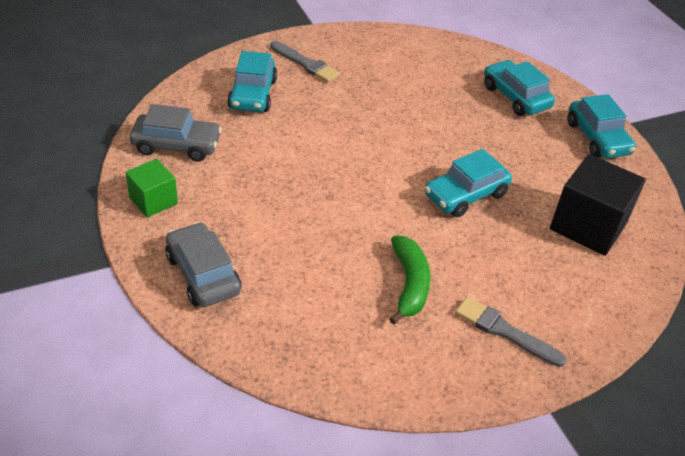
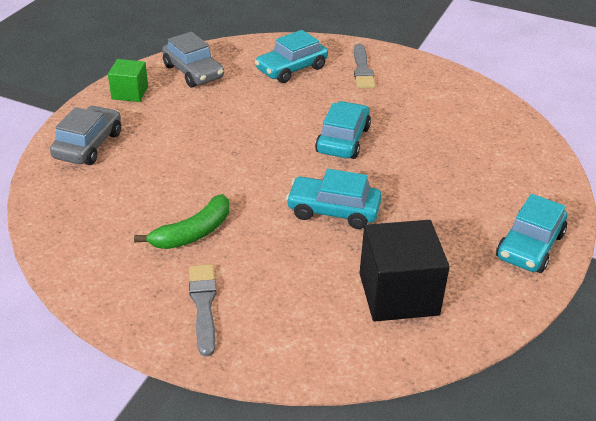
camera: 50 degrees right, 5 degrees down
(515, 97) = (503, 176): turquoise car -> turquoise car (343, 140)

